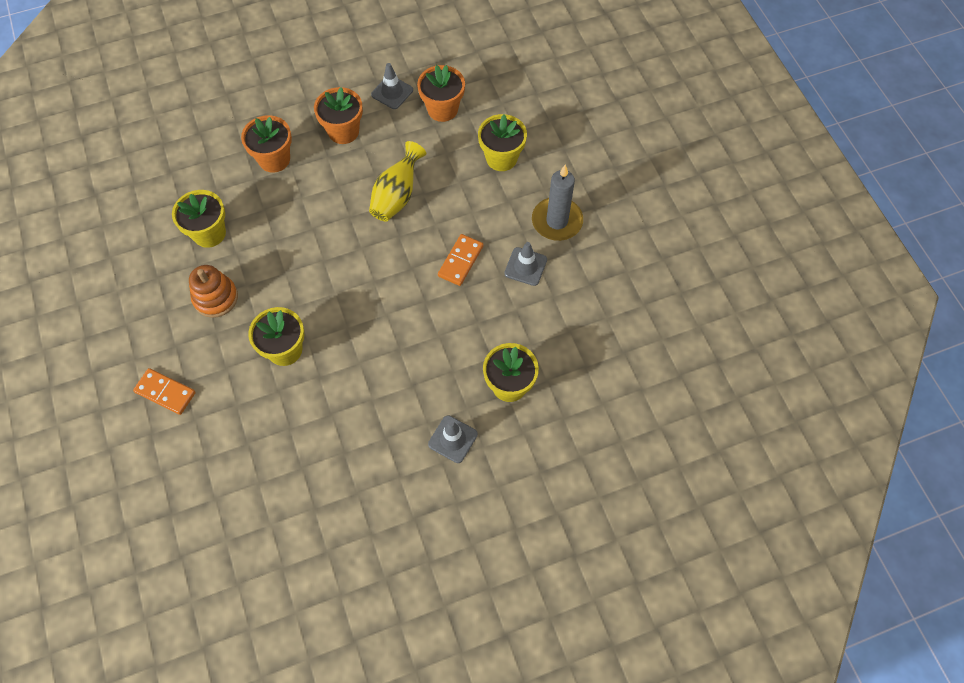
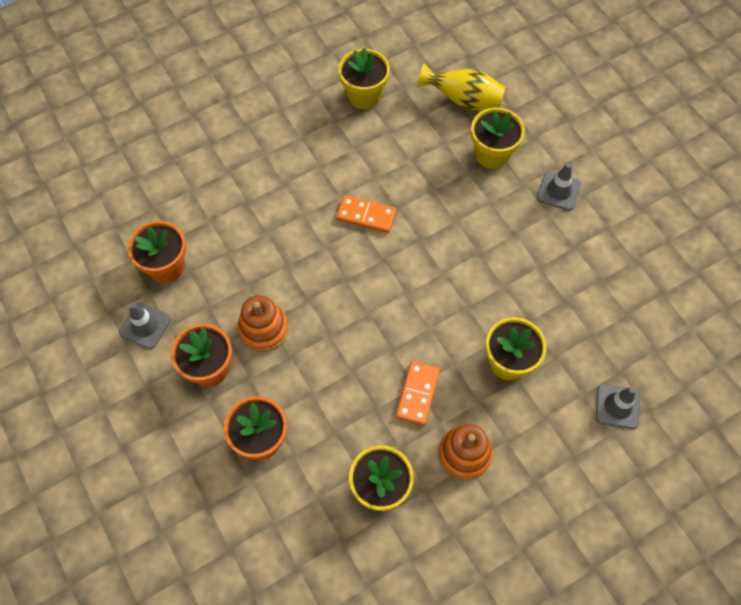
camera: 100 degrees left, 0 degrees up
(165, 392) = (591, 474): orange domino -> orange domino (417, 394)
(367, 170) = (263, 329): none -> orange stacking toy
(397, 196) = (294, 291): yellow vase -> yellow vase (463, 100)
(501, 158) = (229, 198): yellow flower pot -> yellow flower pot (364, 95)
(525, 266) = (361, 158): grey traffic cone -> grey traffic cone (617, 406)
(557, 221) = (302, 138): grey candle -> none

